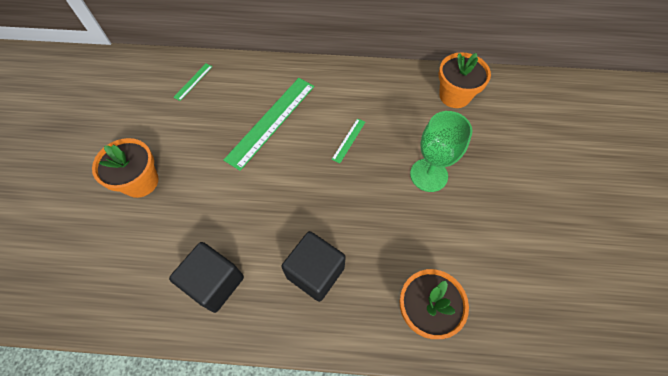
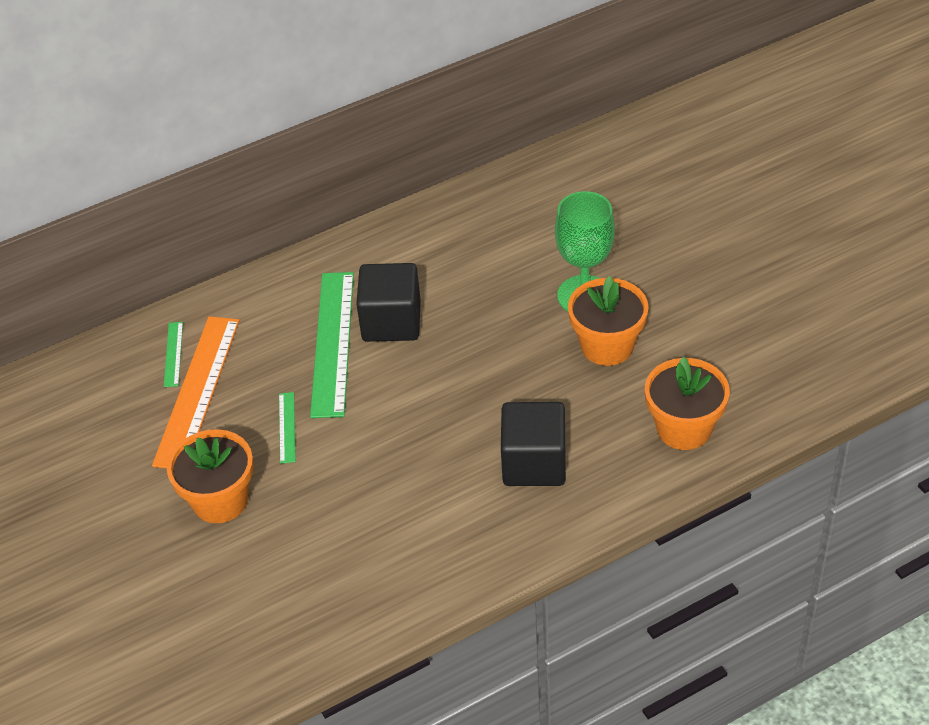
camera: 30 degrees left, 15 degrees down
(186, 109) = (197, 391): none -> orange ruler
(214, 283) = (424, 540): black cube -> black cube (391, 322)
(349, 140) = (455, 310): green ruler -> green ruler (287, 427)
(454, 95) = (546, 192): orange flower pot -> orange flower pot (607, 346)

